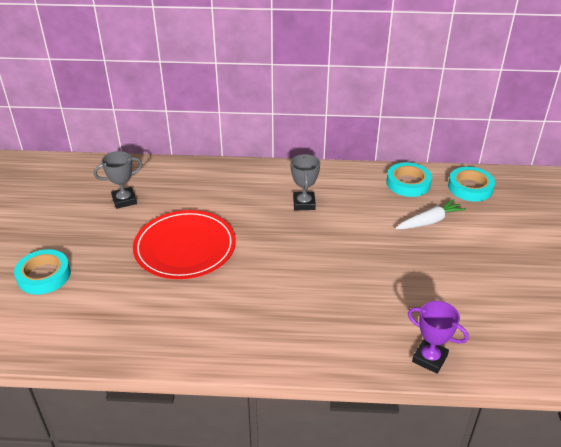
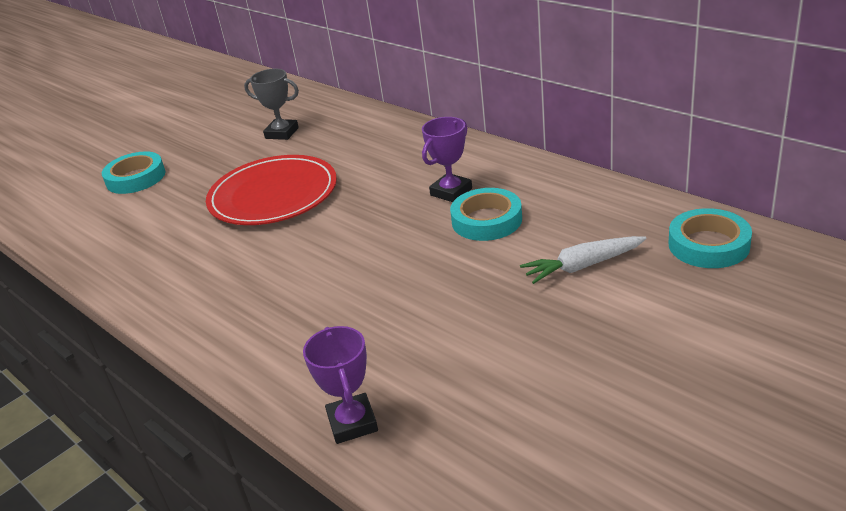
camera: 45 degrees right, 5 degrees down
(304, 203) = (451, 192): grey trophy -> purple trophy
(408, 183) = (619, 210): turquoise tape -> turquoise tape (486, 220)
(429, 221) = (583, 266): white carrot -> white carrot turned 150 degrees clockwise

